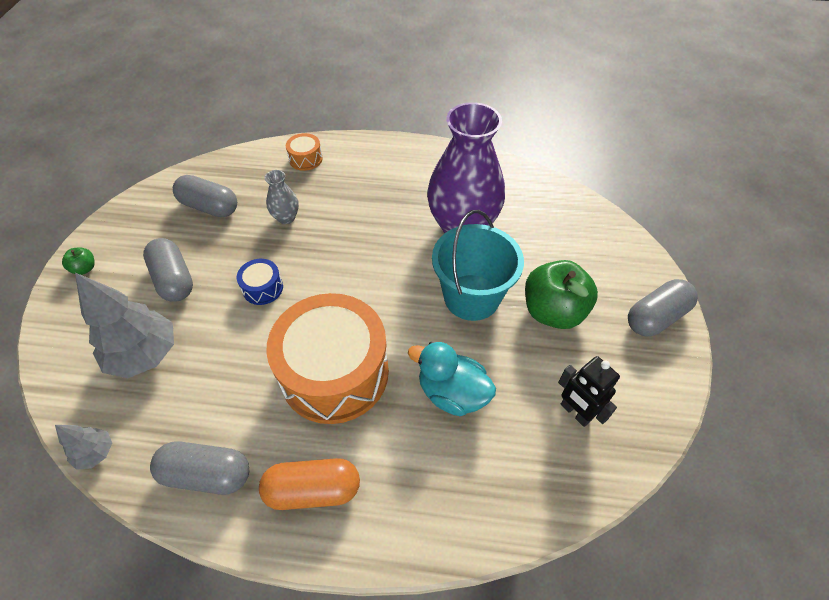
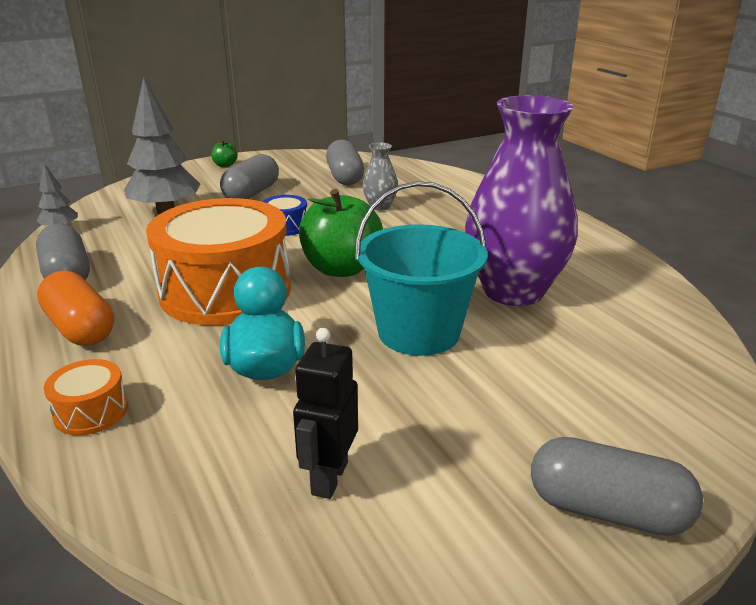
camera: 55 degrees right, 25 degrees down
(305, 159) = (463, 189): orange drum -> orange drum (91, 412)
(553, 311) = (478, 400): green apple -> green apple (341, 268)

